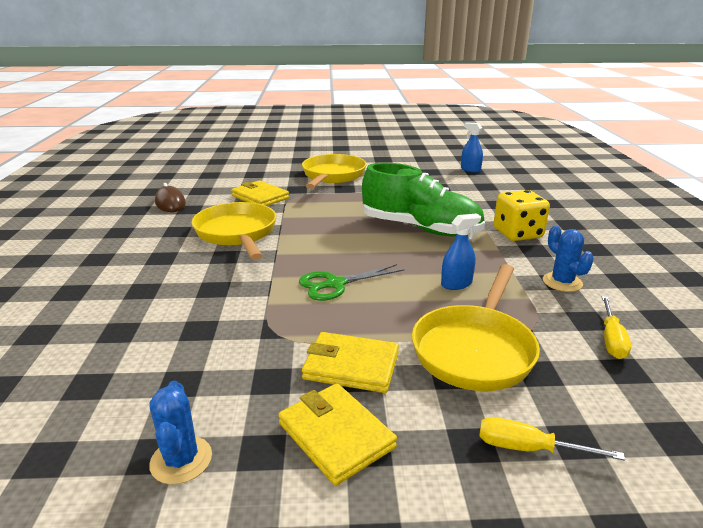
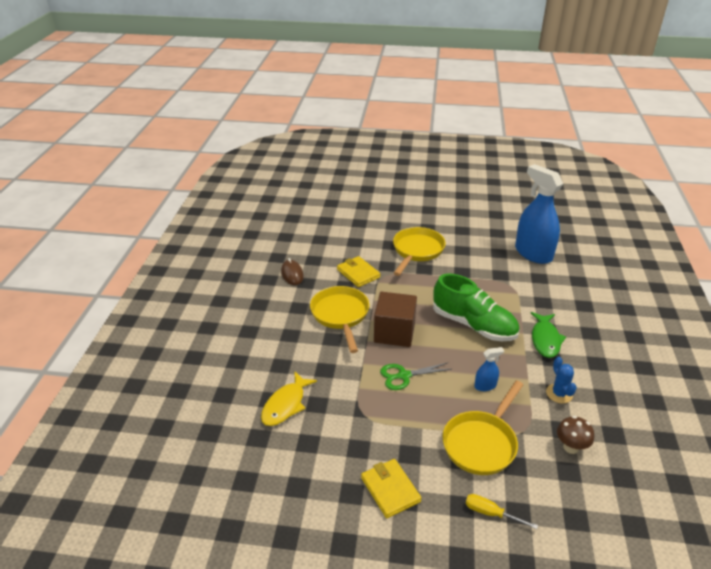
camera: 10 degrees right, 10 degrees up
(145, 335) = (285, 405): none -> yellow fish
(181, 460) = (311, 492): blue cactus -> none
(314, 243) = (394, 332): none -> brown cube
(351, 366) = (404, 445): yellow wallet -> none
(470, 169) = (533, 253): blue spray bottle -> blue spray bottle, size x2.36
(517, 233) = (545, 339): yellow dice -> green fish
(611, 339) = (571, 447): yellow screwdriver -> brown mushroom

